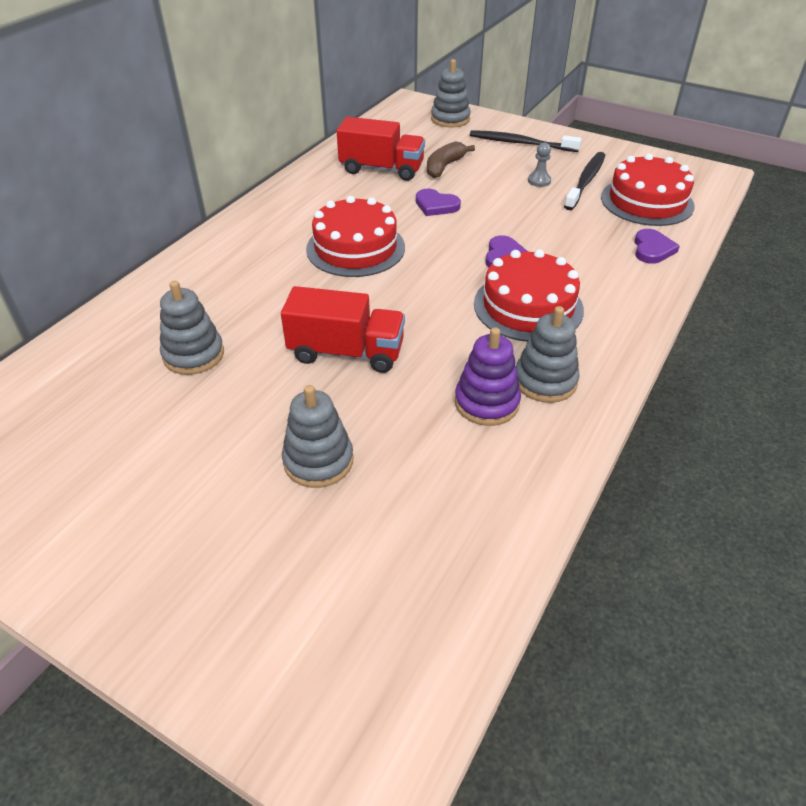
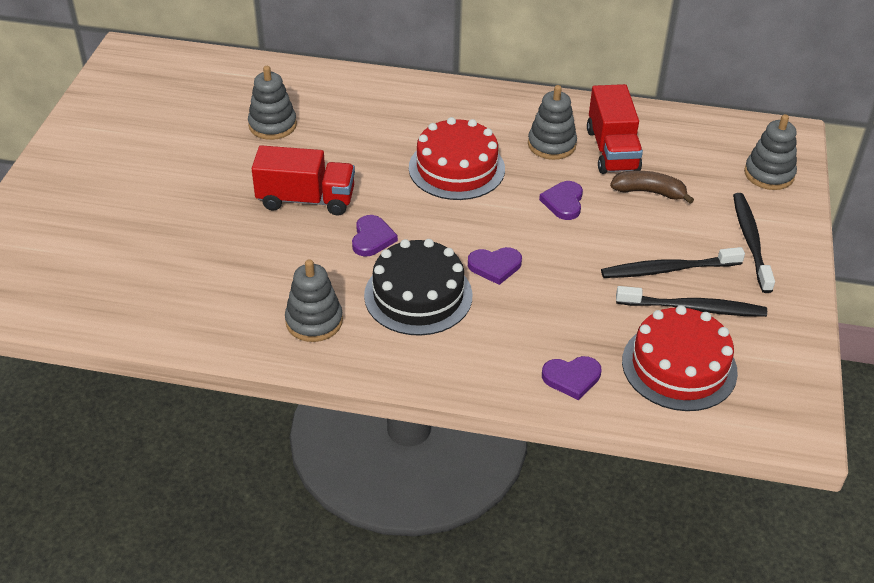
camera: 70 degrees right, 0 degrees up
(318, 461) = (183, 216): grey stacking toy -> grey stacking toy (551, 145)
(346, 352) = (306, 200): red truck -> red truck turned 75 degrees counterclockwise
(433, 318) = (372, 238): none -> purple heart
(486, 403) = (274, 290): purple stacking toy -> none
(528, 306) = (418, 295): red cake -> black cake
(539, 181) = (667, 269): grey pawn -> black toothbrush

